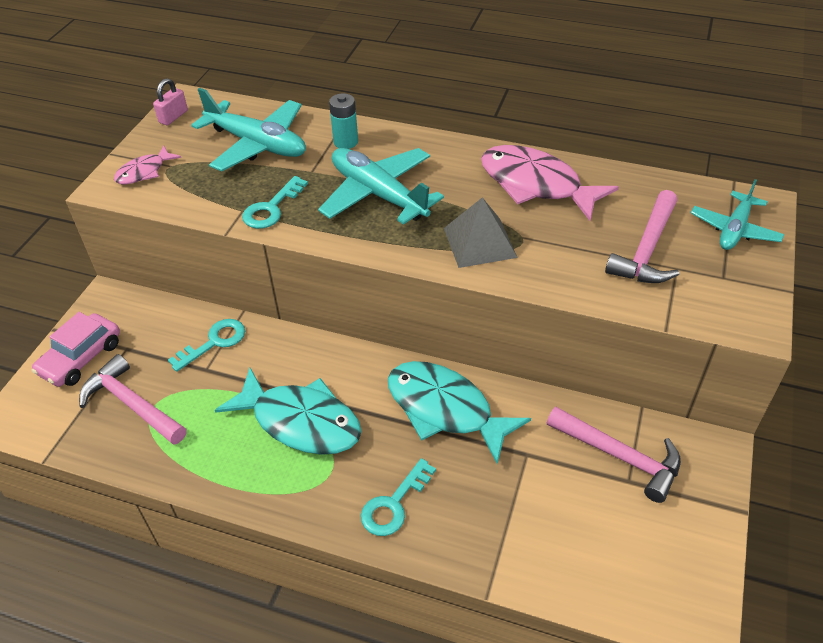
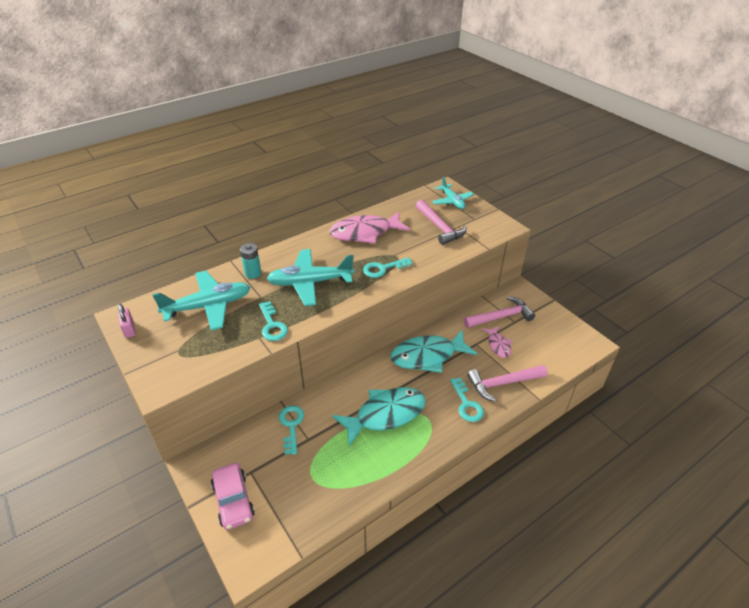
camera: 55 degrees left, 5 degrees down
(131, 404) = (299, 488): pink hammer -> pink hammer (502, 383)
(144, 172) = (167, 365): pink fish -> pink fish (498, 345)
(479, 242) = (383, 269): grey pyramid -> turquoise key

